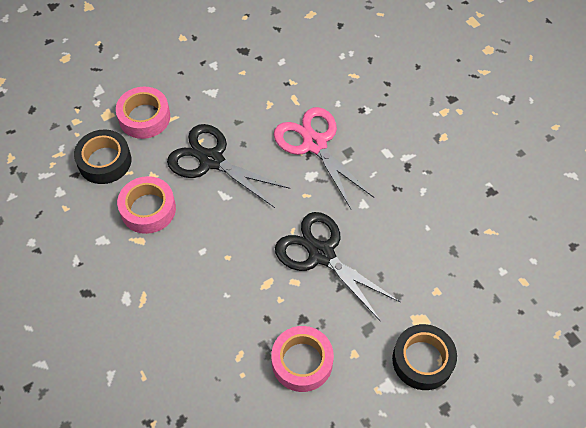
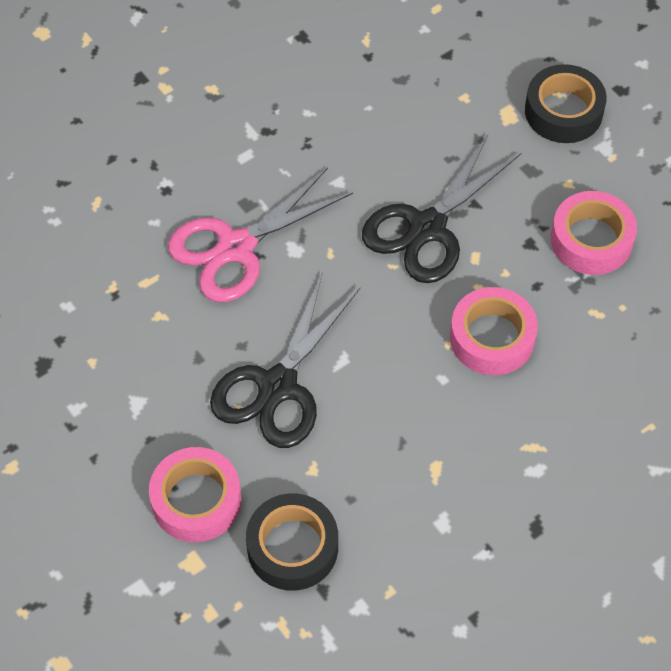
camera: 95 degrees left, 0 degrees up
(148, 209) = (379, 464): pink tape -> pink tape (492, 338)

